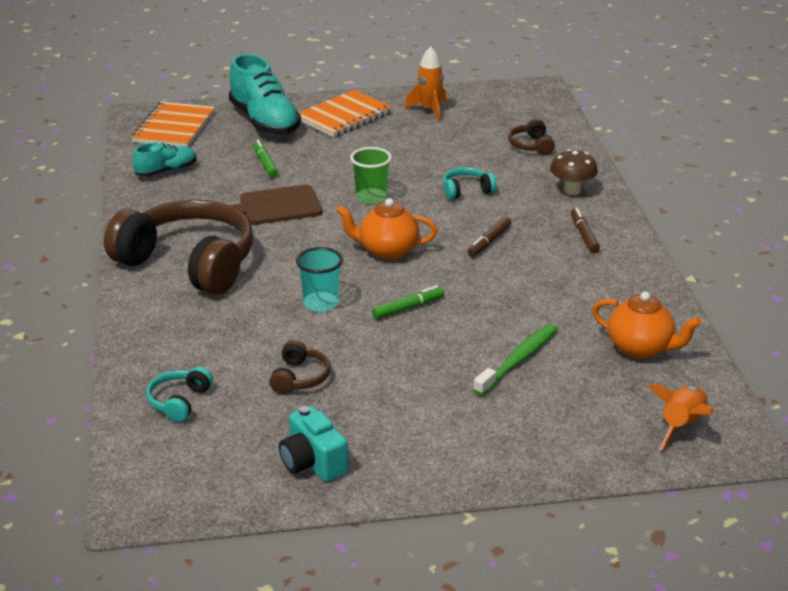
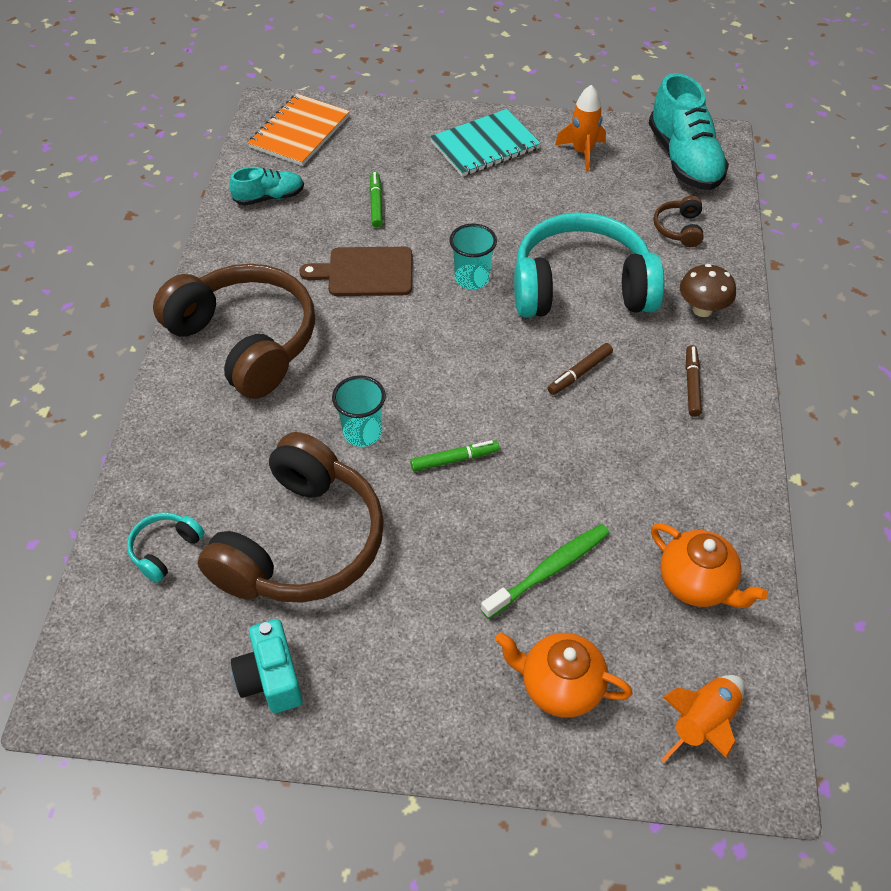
camera: 15 degrees right, 20 degrees up
(265, 122) = (397, 140): turquoise shoe -> turquoise shoe (684, 159)
(300, 378) = (301, 543): brown headphones -> brown headphones, size x2.44
(343, 116) = (484, 145): orange notebook -> turquoise notebook
(371, 198) = (472, 278): green cup -> turquoise cup
(387, 251) = (461, 365): orange teapot -> orange teapot (559, 686)
(466, 191) = (581, 287): turquoise headphones -> turquoise headphones, size x2.44

